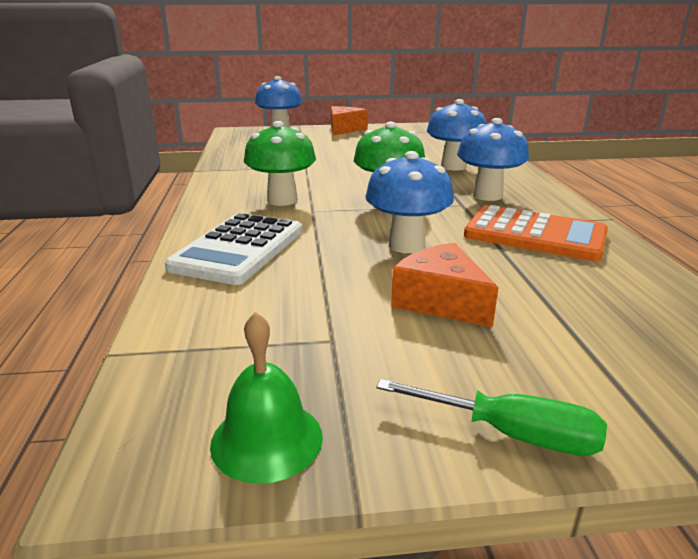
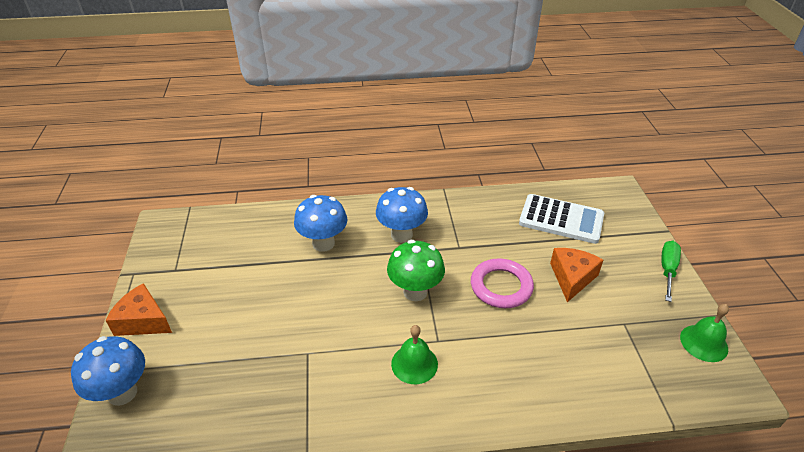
camera: 90 degrees left, 15 degrees up
(239, 249) = (524, 381): white calculator -> white calculator (561, 219)
(282, 200) = (414, 364): green mushroom -> green bell
(406, 245) = (501, 286): blue mushroom -> pink ring
(441, 301) = (572, 278): orange cheese -> orange cheese turned 150 degrees clockwise
(535, 235) = (475, 226): orange calculator -> none

